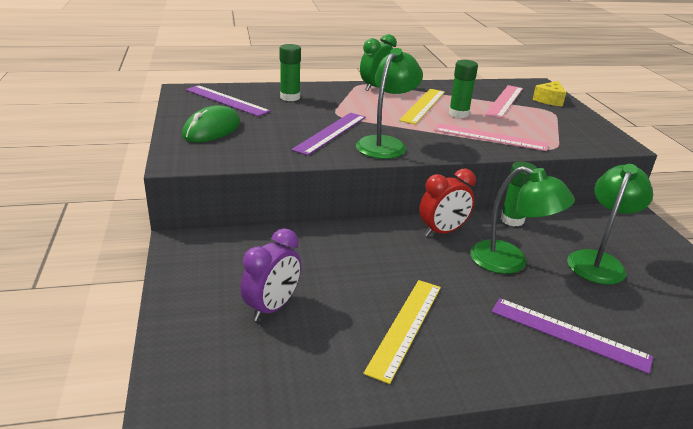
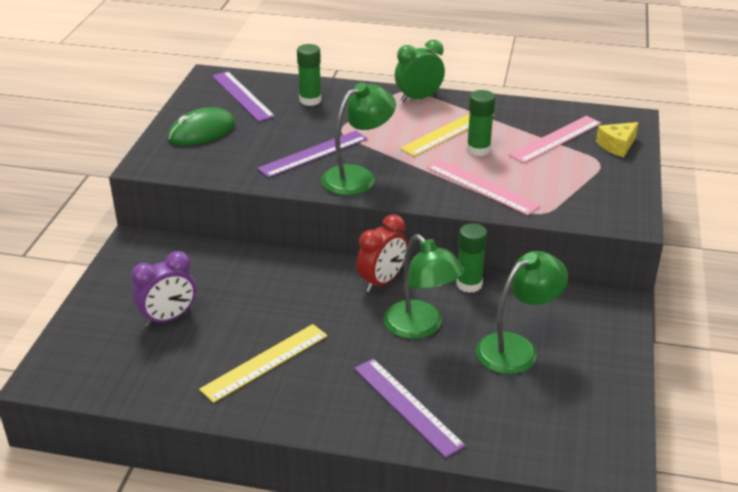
camera: 25 degrees right, 5 degrees up
(442, 231) = (382, 281): red clock -> red clock turned 45 degrees counterclockwise

